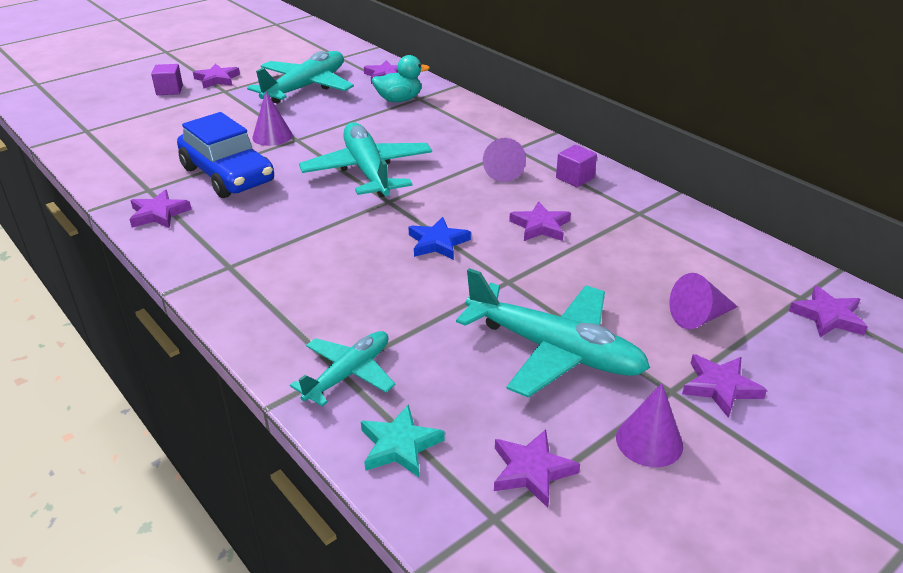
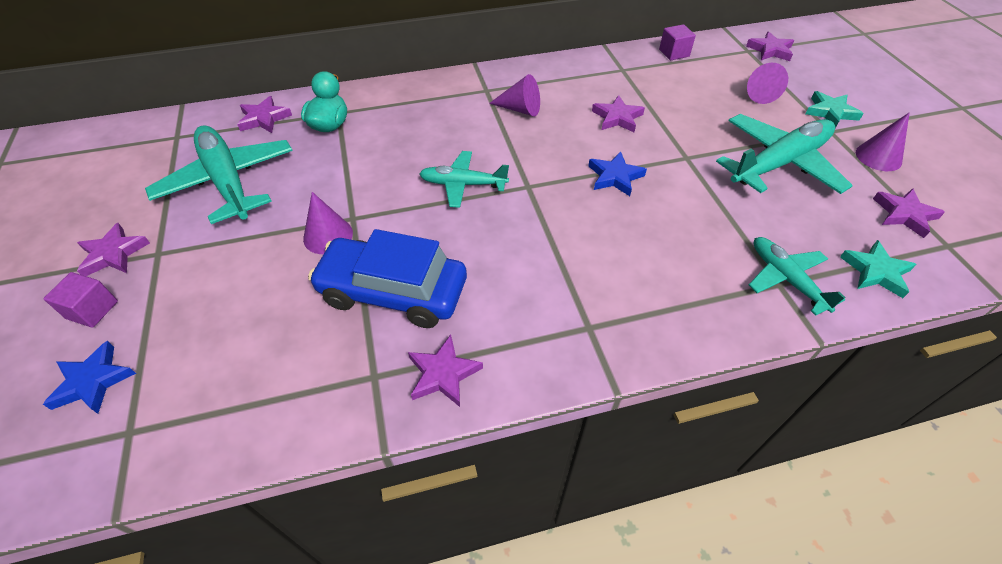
camera: 65 degrees left, 15 degrees up
(118, 109) = (93, 381): none -> blue star
(228, 175) = (393, 292): blue car -> blue car turned 150 degrees counterclockwise
(368, 171) = (463, 184): turquoise plane -> turquoise plane, size x0.59
(575, 178) = (555, 79): purple cube -> purple cube (674, 53)
(720, 387) = (830, 112): purple star -> turquoise star

